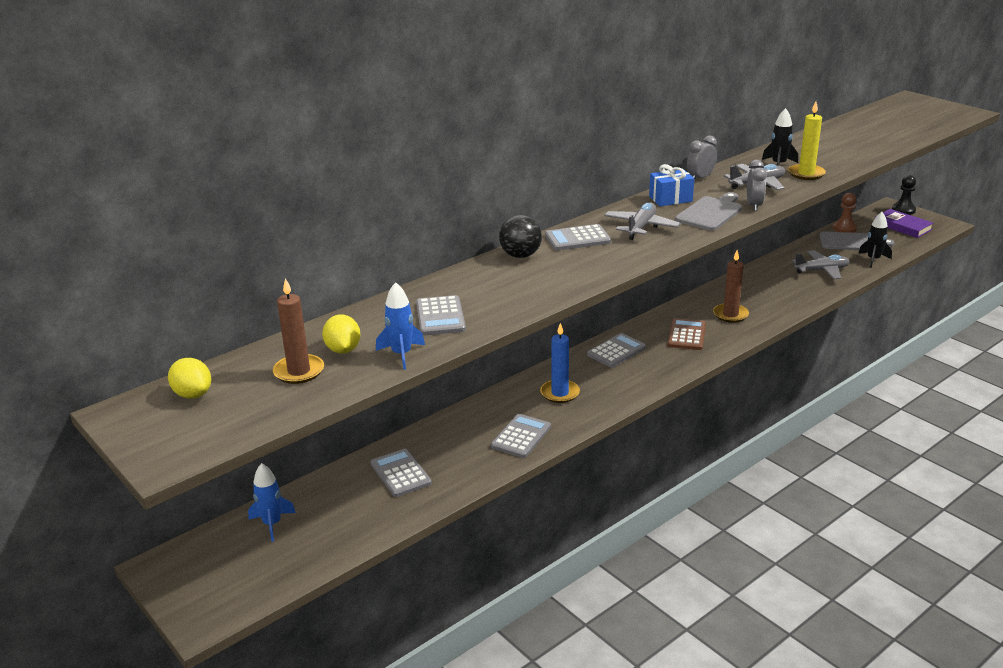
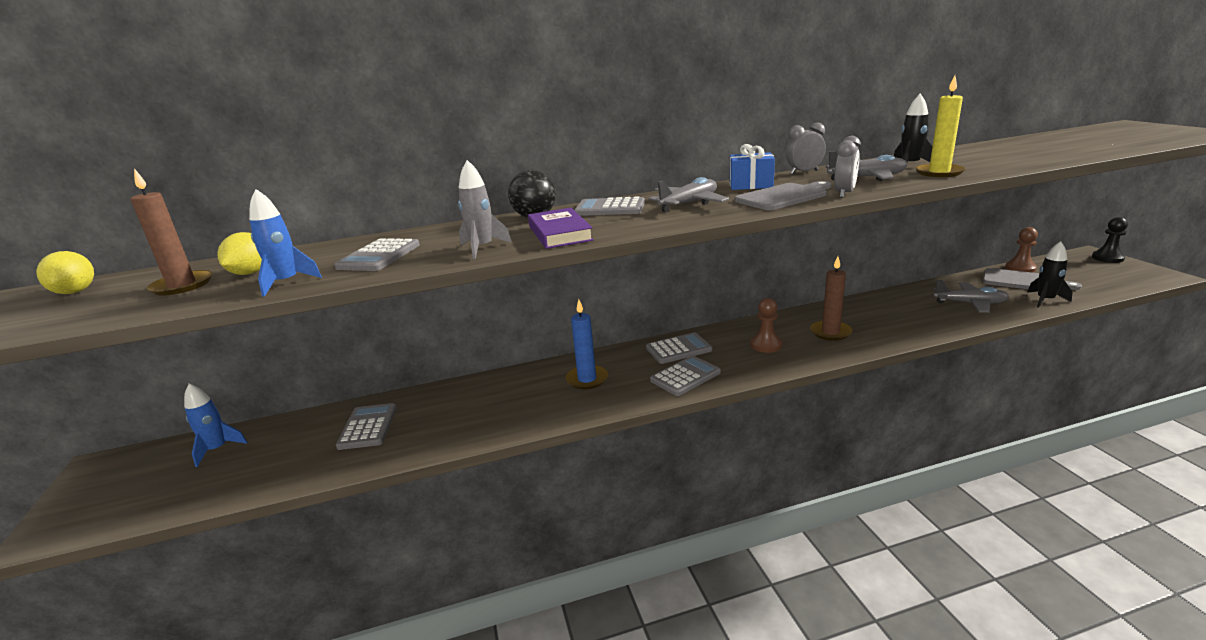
camera: 25 degrees right, 5 degrees down
(521, 436) = (509, 415): grey calculator -> grey calculator (685, 376)
(524, 297) = (482, 248): none -> grey rocket
(686, 335) = (766, 345): brown calculator -> brown pawn
(902, 226) = (1100, 273): purple book -> purple book (559, 233)

